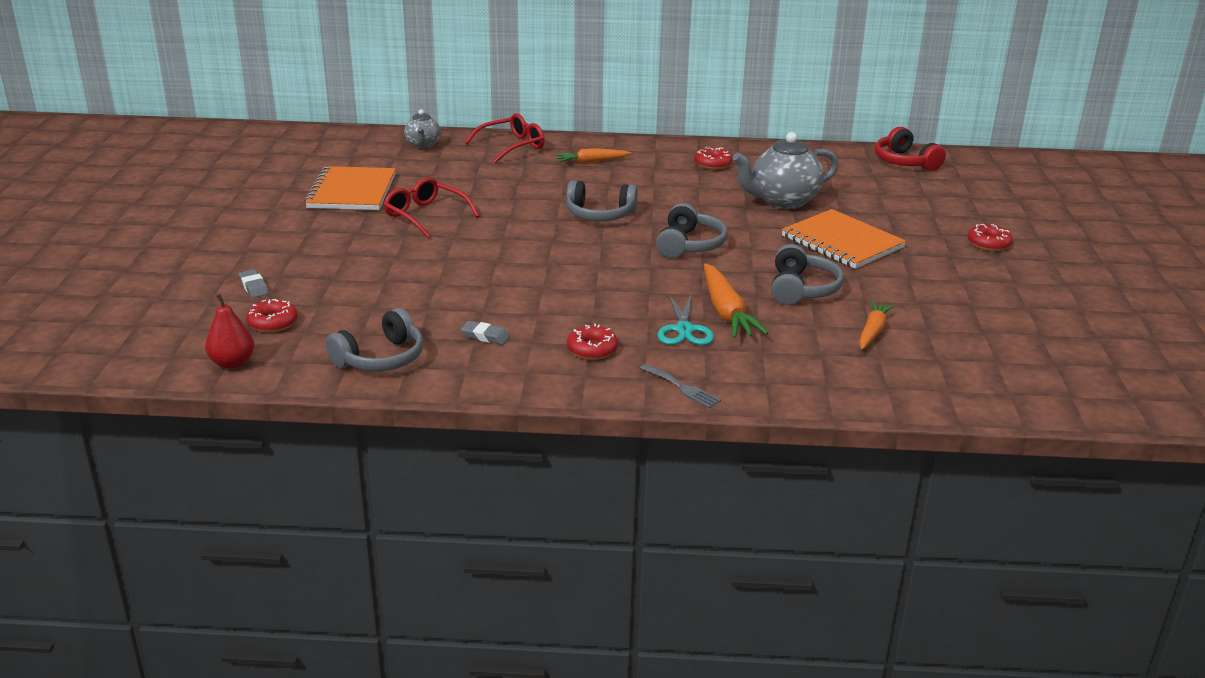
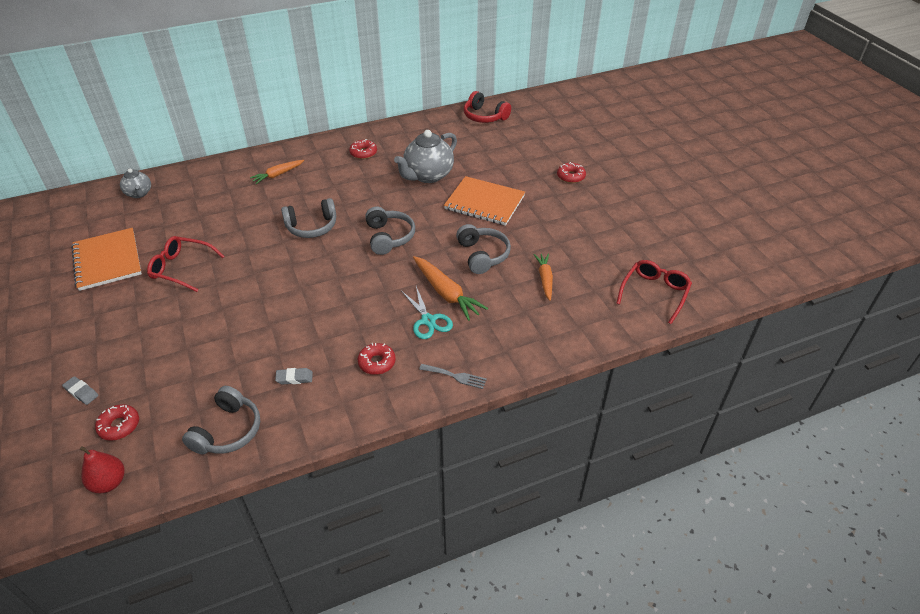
camera: 25 degrees left, 15 degrees up
(512, 146) = (210, 176): red glasses -> red glasses (654, 293)

